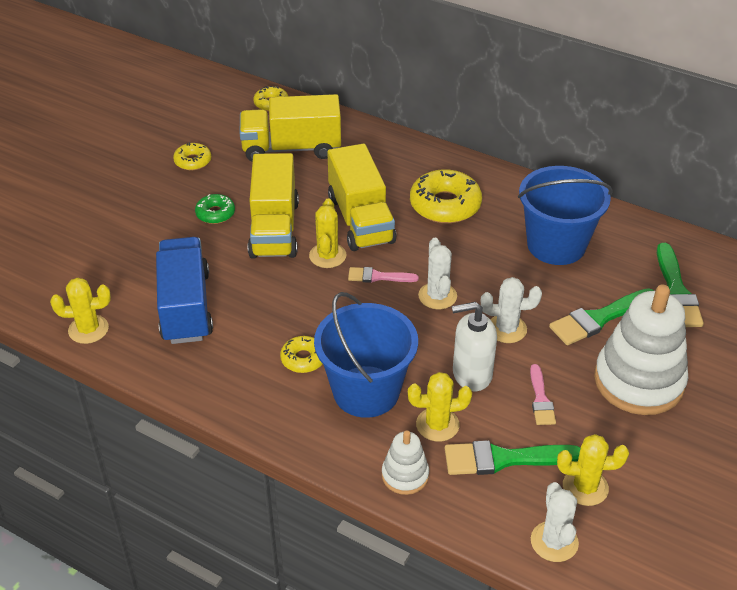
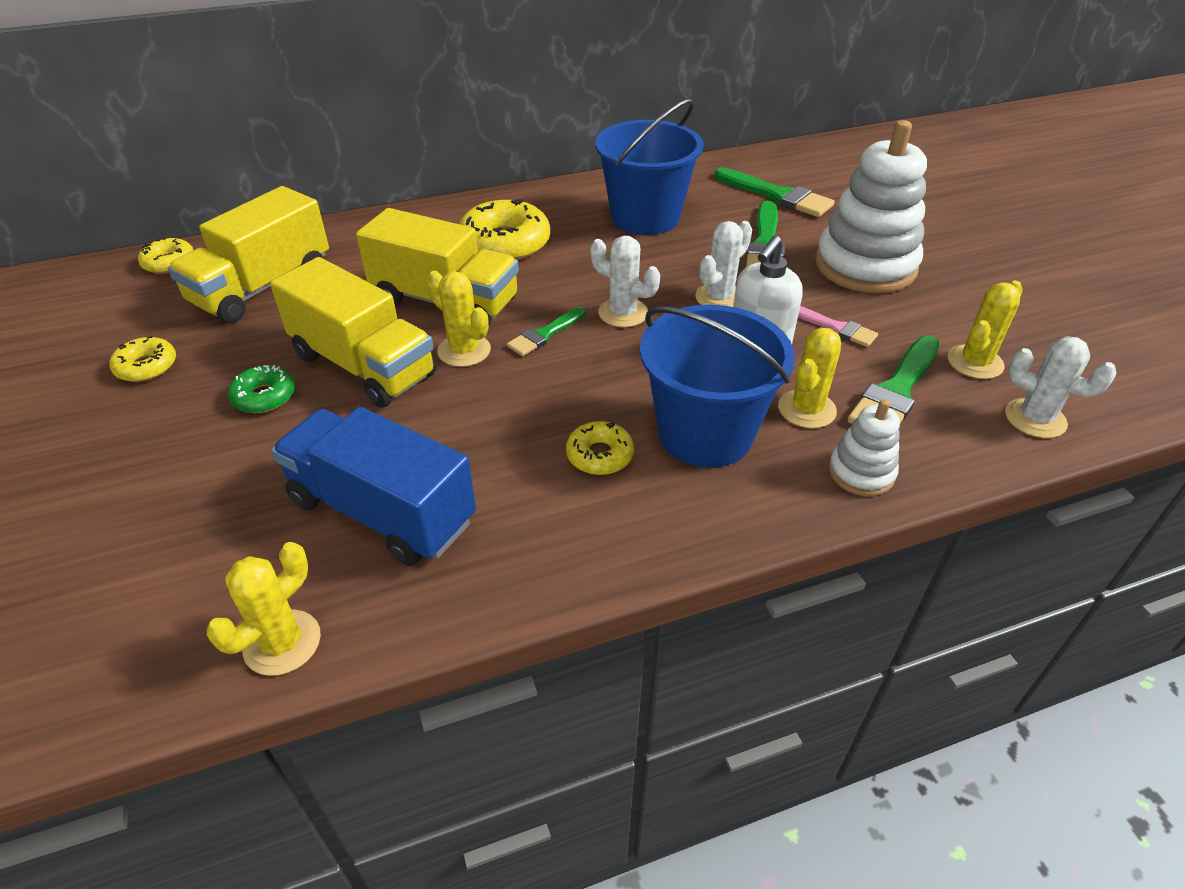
camera: 50 degrees left, 0 degrees up
(378, 277) = (544, 334): pink brush -> green brush

